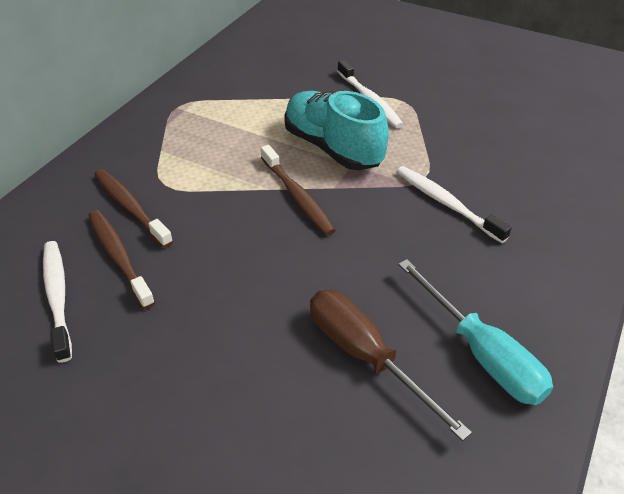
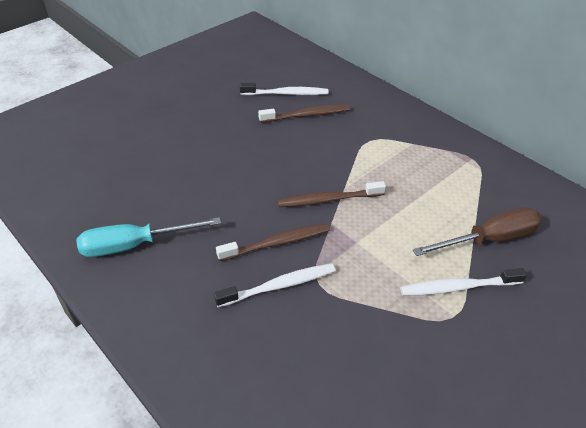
camera: 110 degrees right, 0 degrees up
(130, 207) = (351, 123): brown toothbrush -> brown toothbrush (277, 243)
(332, 148) = (384, 236): turquoise shoe -> none
(365, 356) = (171, 193): brown screwdriver -> brown screwdriver (489, 239)

